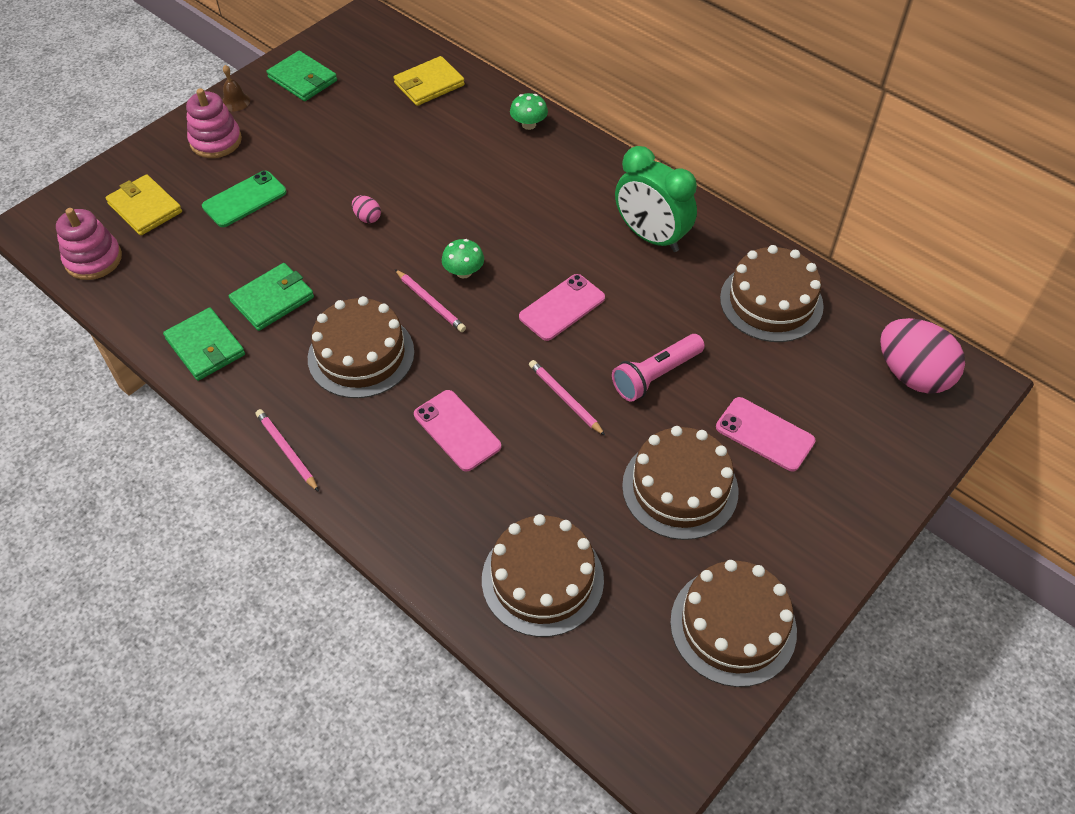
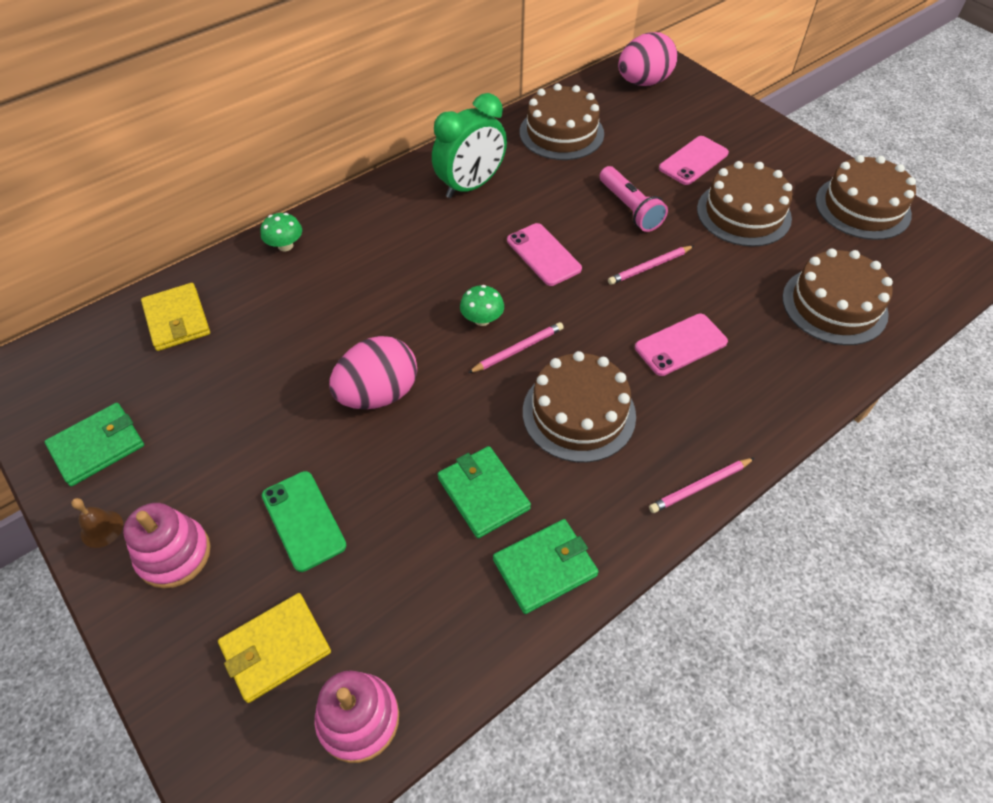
camera: 80 degrees left, 0 degrees up
(367, 218) = (378, 394): pink egg -> pink egg, size x2.34

